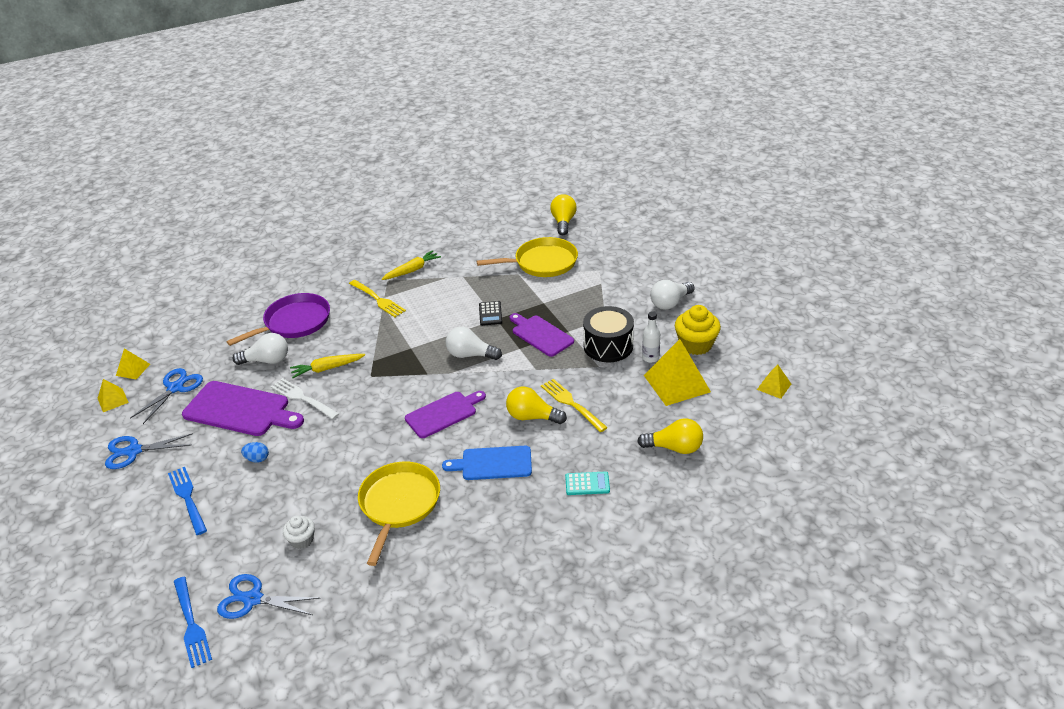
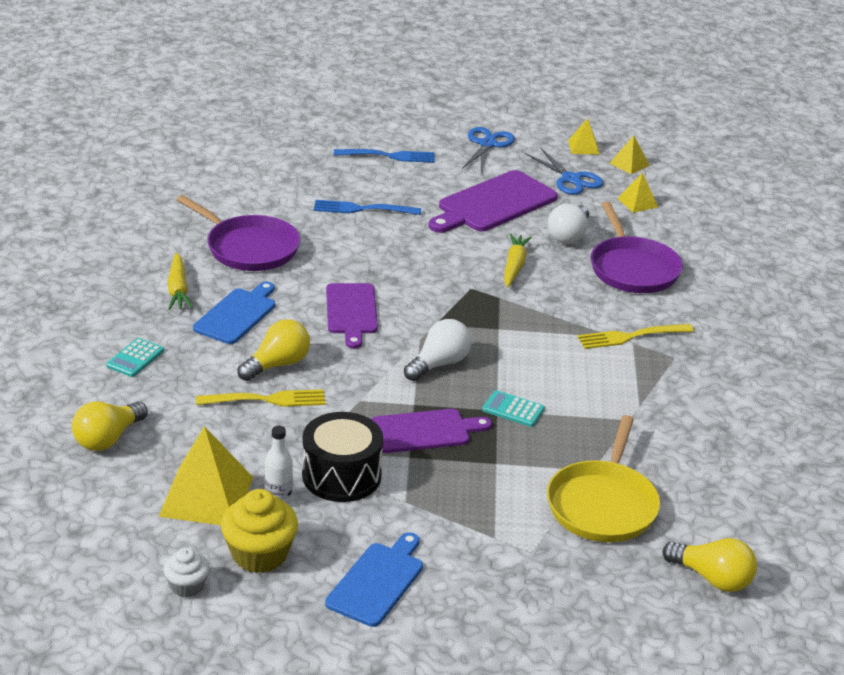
camera: 115 degrees right, 5 degrees down
(191, 624) = (236, 132): blue fork -> blue fork (362, 209)
(253, 599) = (228, 159): blue scissors -> none
(257, 459) = (404, 196): blue egg -> none
(302, 540) = (266, 193): white cupcake -> white cupcake (187, 586)
(303, 398) = (475, 240): white fork -> none
(399, 504) = (249, 248): yellow pan -> purple pan
(412, 270) = (683, 383): yellow carrot -> yellow carrot (178, 289)
(490, 314) = (513, 409): black calculator -> turquoise calculator
(670, 303) = (377, 581): white light bulb -> blue cutting board
(774, 386) = (100, 577): yellow pyramid -> yellow pyramid (637, 202)

